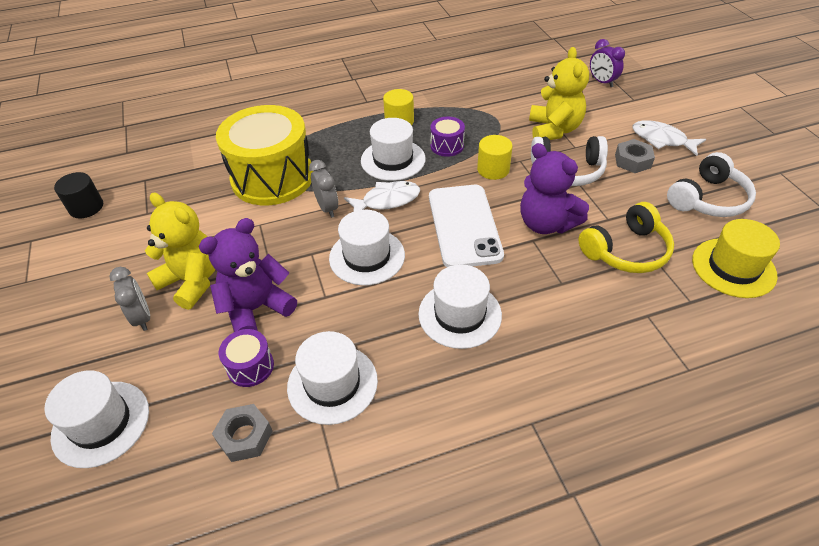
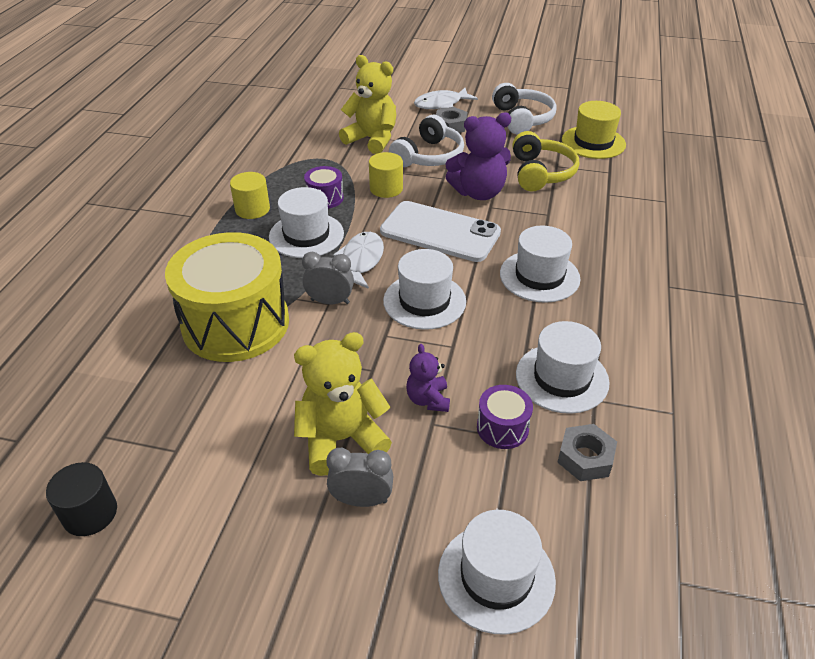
camera: 60 degrees left, 5 degrees down
(256, 308) = (428, 399): purple teddy bear -> purple teddy bear, size x0.55
(602, 82) = (340, 93): purple clock -> none

